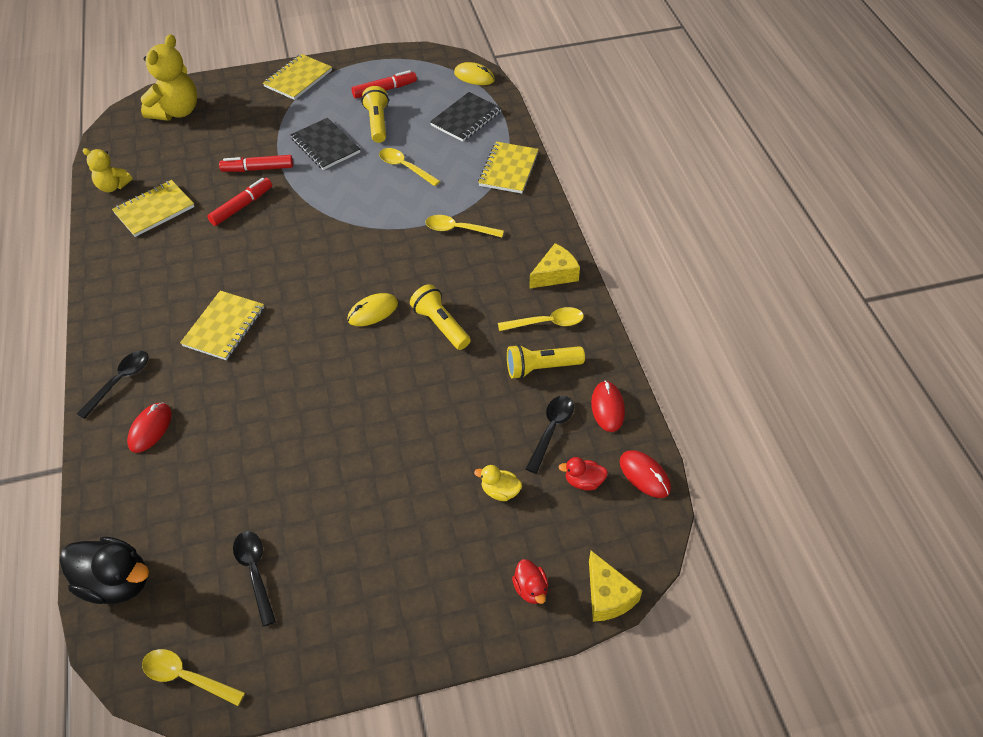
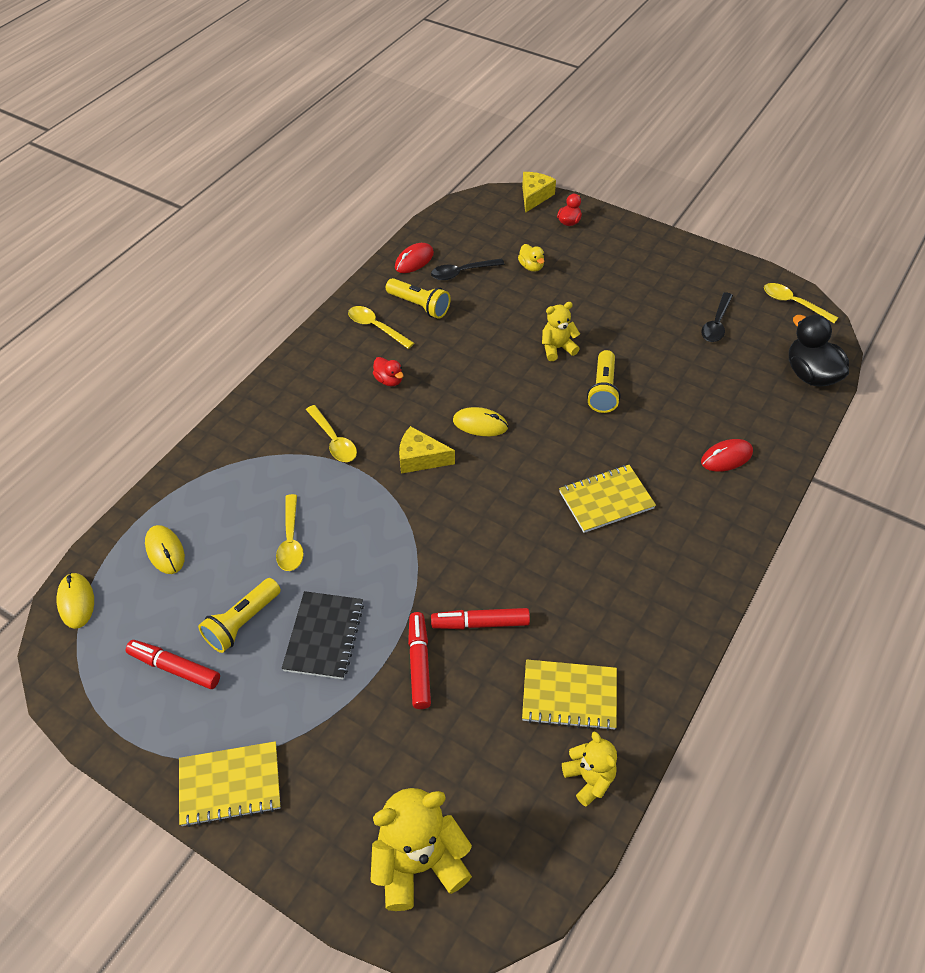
camera: 135 degrees left, 0 degrees up
(120, 382) = (727, 515): black spoon -> none
(187, 677) = (793, 303): yellow spoon -> yellow spoon turned 150 degrees clockwise
(258, 169) = (419, 664): red marker -> red marker turned 135 degrees counterclockwise
(381, 420) = (557, 348): none -> yellow teddy bear
(440, 325) = (445, 378): yellow flashlight -> yellow flashlight (603, 390)
(466, 119) = (165, 551): black notebook -> yellow mouse
(508, 169) = (218, 463): yellow notebook -> none
(555, 274) = (321, 352): yellow cheese -> yellow cheese (420, 458)
(583, 481) = (480, 240): red duck -> red duck (389, 380)
(644, 475) = (444, 222): red mouse -> none

